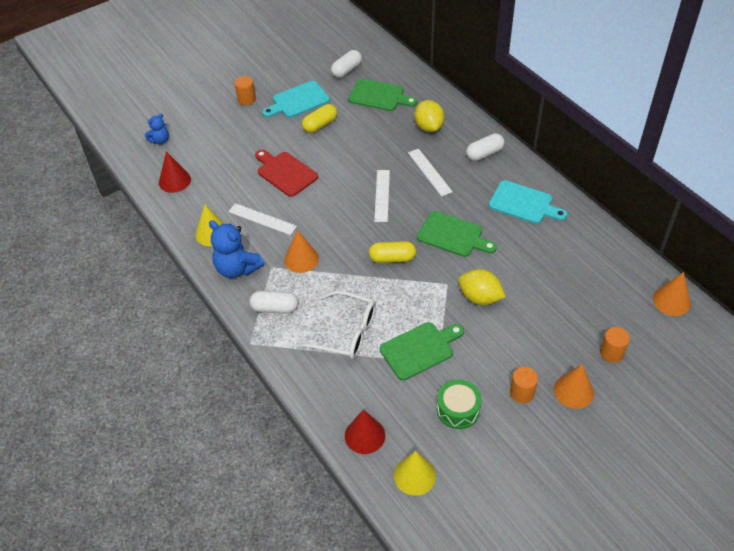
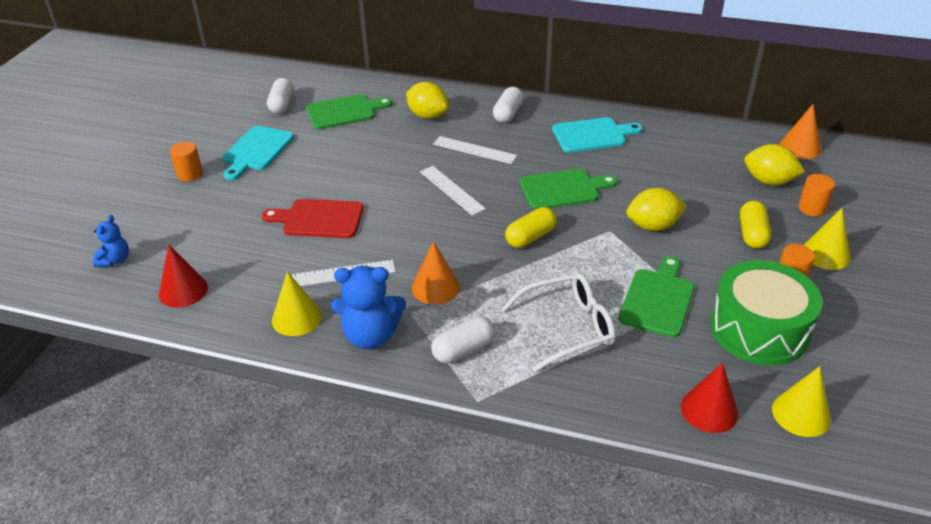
camera: 40 degrees left, 10 degrees down
(320, 125) = (308, 161): yellow capsule -> yellow capsule (752, 234)
(458, 409) = (759, 329): green drum -> green drum, size x1.74
(573, 391) = (825, 254): orange cone -> yellow cone
(608, 313) = (769, 181): none -> yellow lemon

